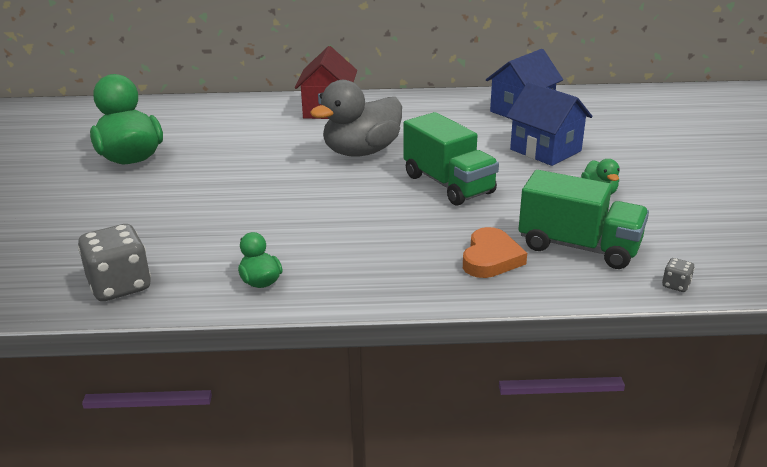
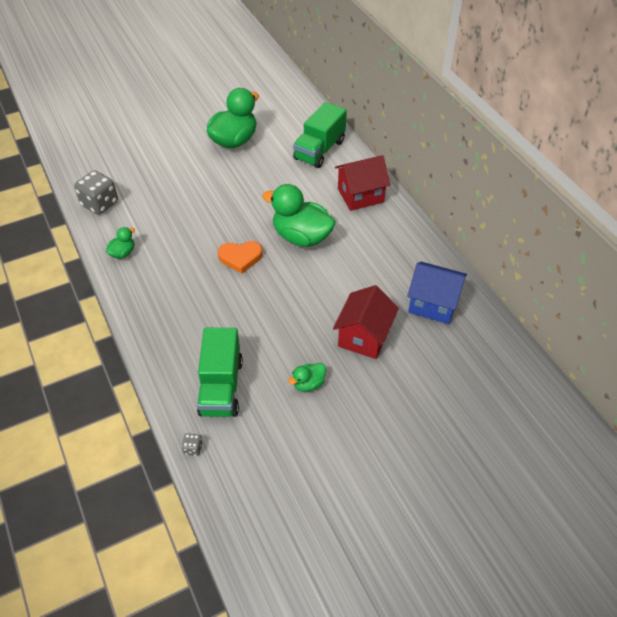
camera: 65 degrees right, 20 degrees up
(361, 152) = (301, 237): grey duck -> green duck
(448, 184) = (276, 296): green truck -> green truck (319, 150)
(491, 258) = (187, 345): orange heart -> orange heart (240, 258)
(545, 150) = (364, 336): blue house -> red house

